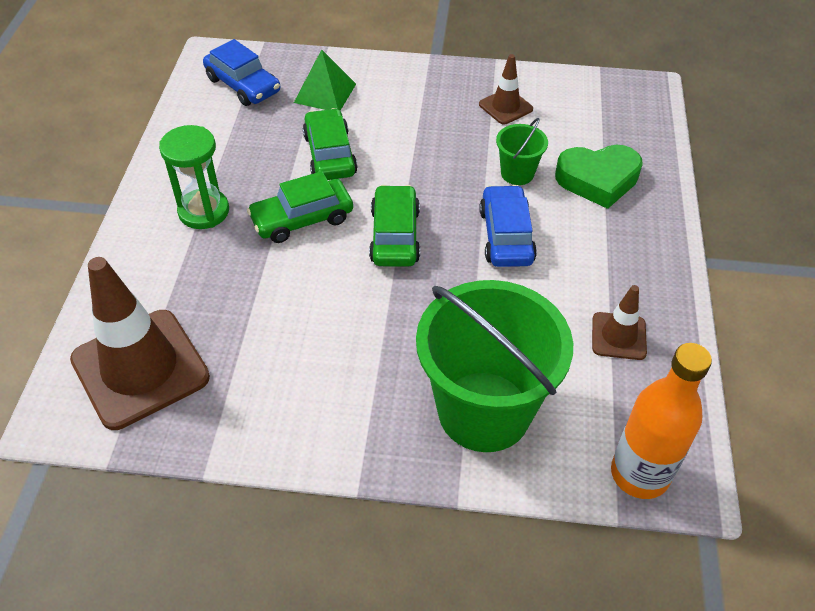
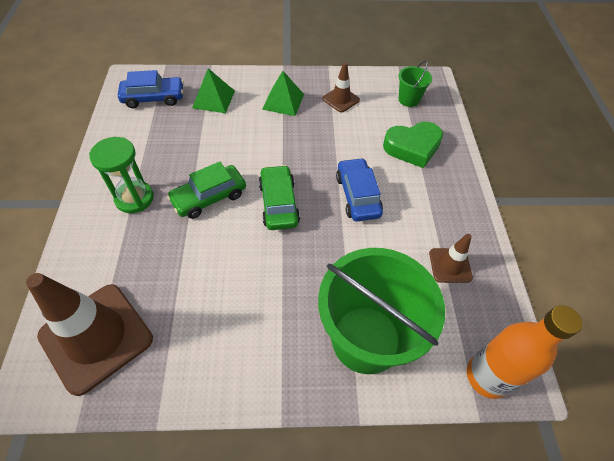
camera: 10 degrees left, 5 degrees up
(243, 85) = (153, 98): blue car -> blue car turned 45 degrees counterclockwise
(330, 154) = (223, 145): green car -> none
(422, 103) = (283, 101): none -> green pyramid
(517, 173) = (357, 147): green bucket -> green bucket (408, 99)

